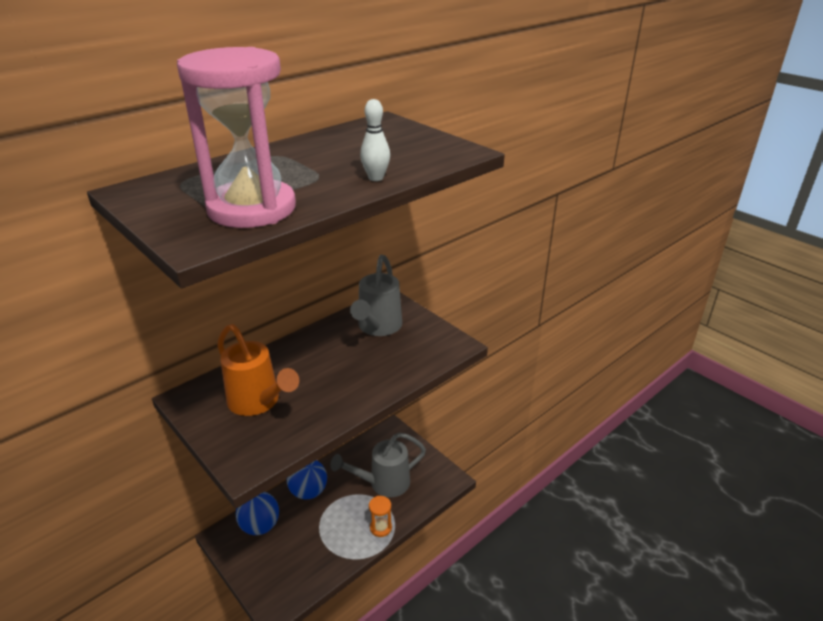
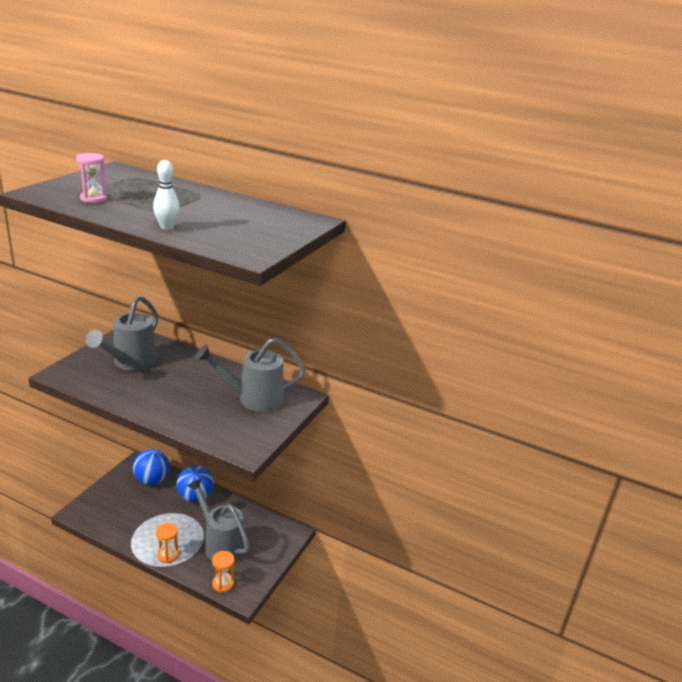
camera: 65 degrees right, 5 degrees down
(252, 209) = (93, 199): pink hourglass -> pink hourglass, size x0.40
(258, 402) = (130, 363): orange watering can -> grey watering can
(433, 491) = (223, 584): none -> orange hourglass

